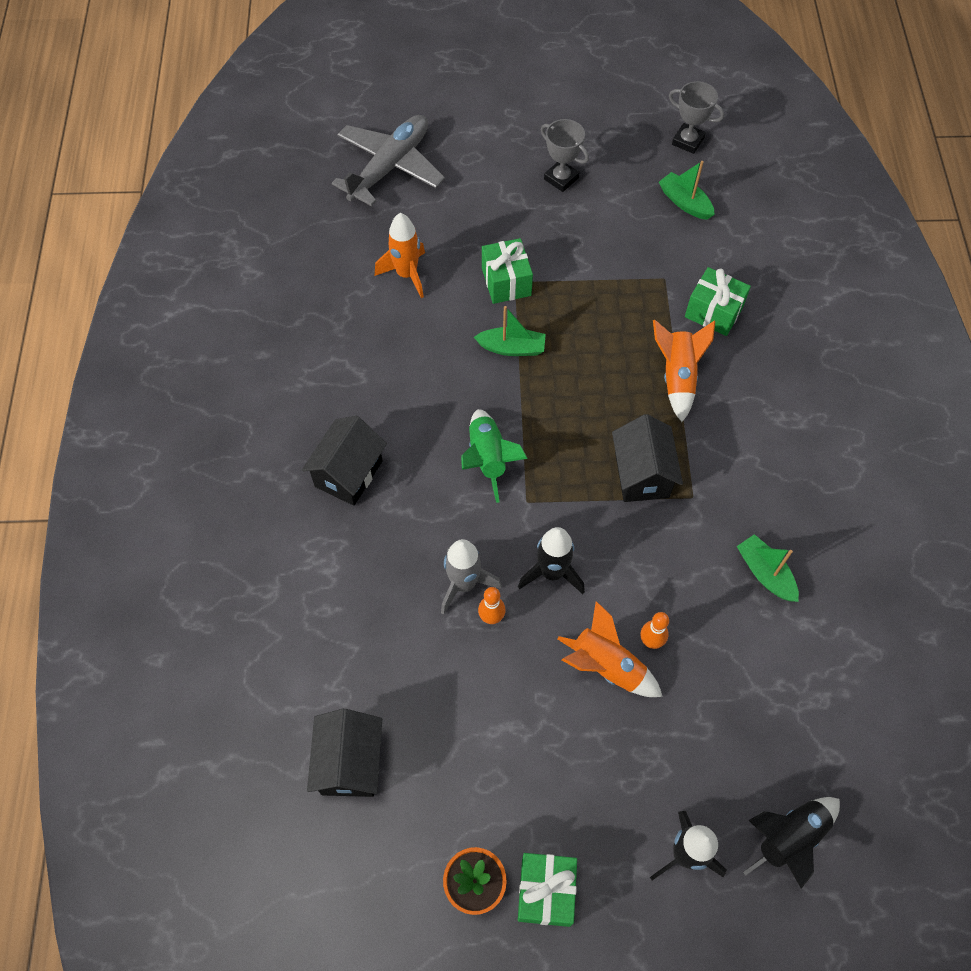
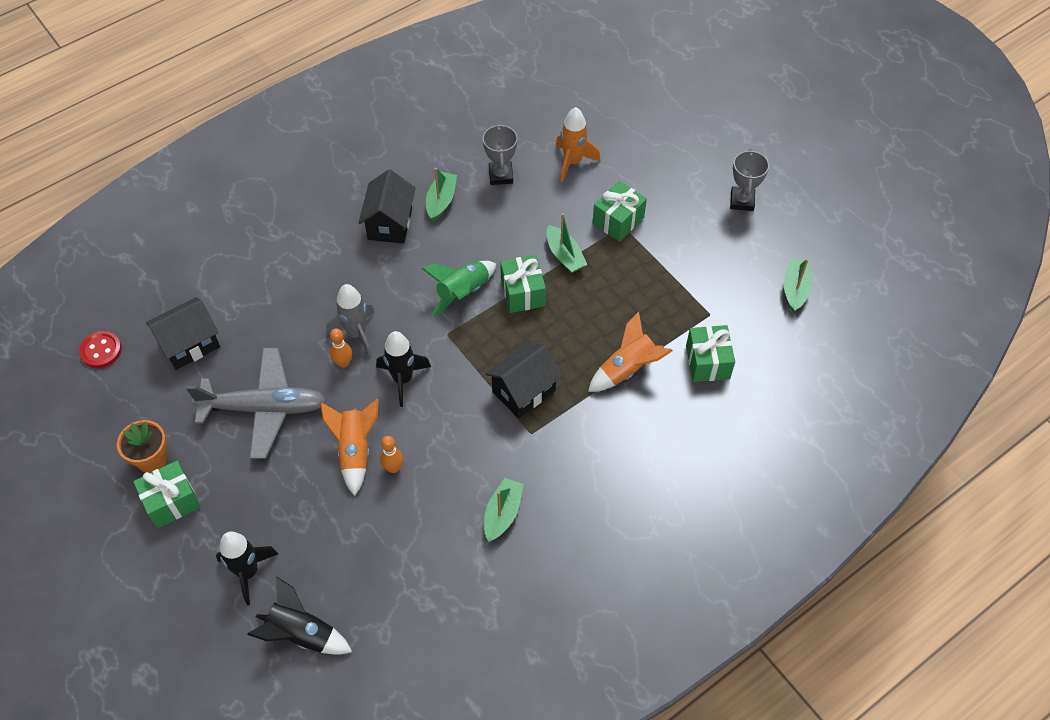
camera: 55 degrees right, 5 degrees down
(282, 869) = (101, 350): none -> red button
(349, 474) = (390, 224): black house -> black house turned 75 degrees counterclockwise
(358, 411) = (441, 201): none -> green boat
(390, 166) = (655, 99): grey plane -> grey plane (264, 408)
(528, 408) = (522, 293): none -> green gift
(687, 141) = (858, 259): grey trophy -> grey trophy (501, 175)

